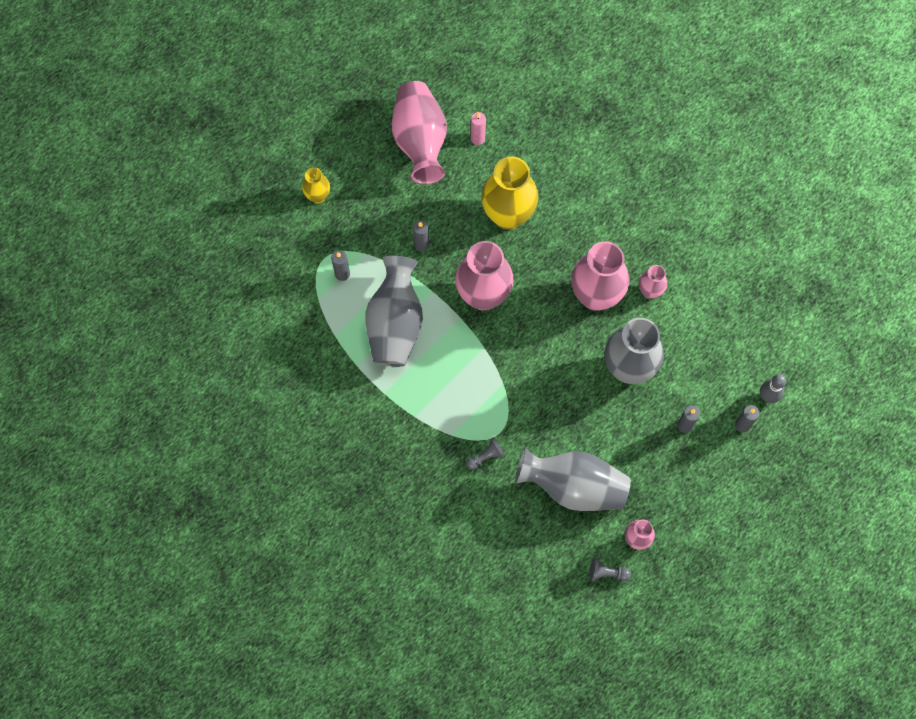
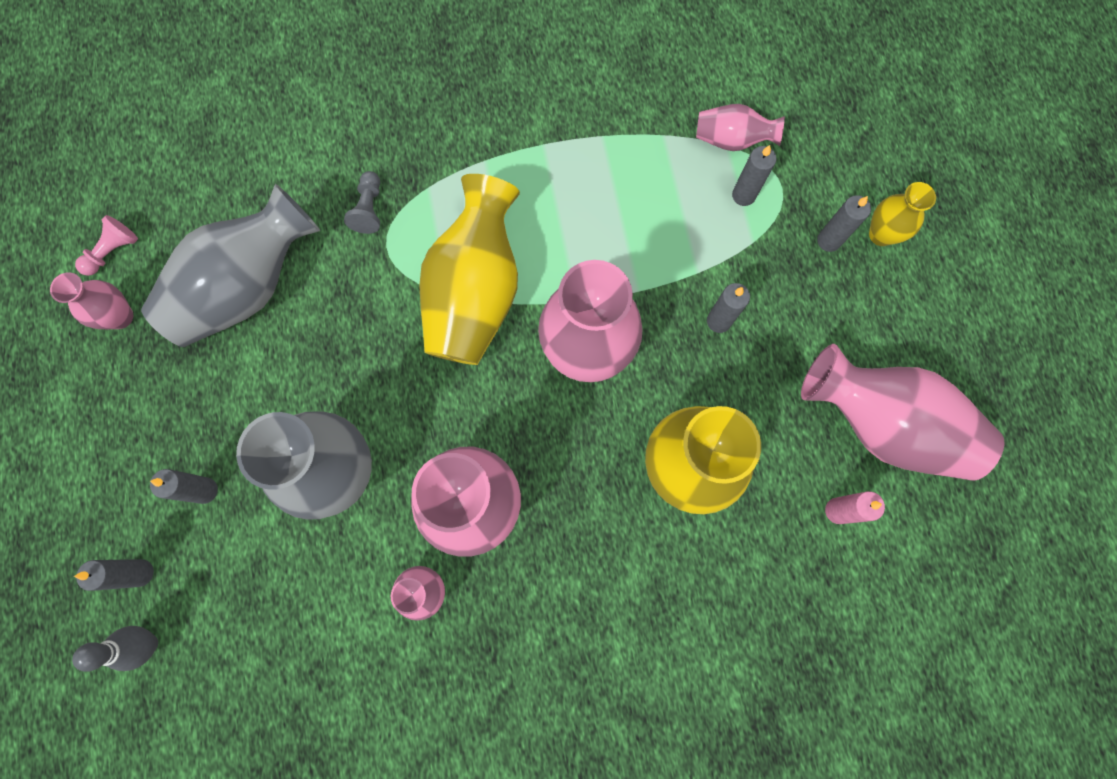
camera: 125 degrees right, 5 degrees up
(313, 299) = (732, 139): none -> pink vase
(339, 218) = (828, 241): none -> grey candle
(395, 323) = (627, 215): grey vase -> none
(492, 370) = (475, 292): none -> yellow vase
(607, 573) = (113, 251): grey pawn -> pink pawn

